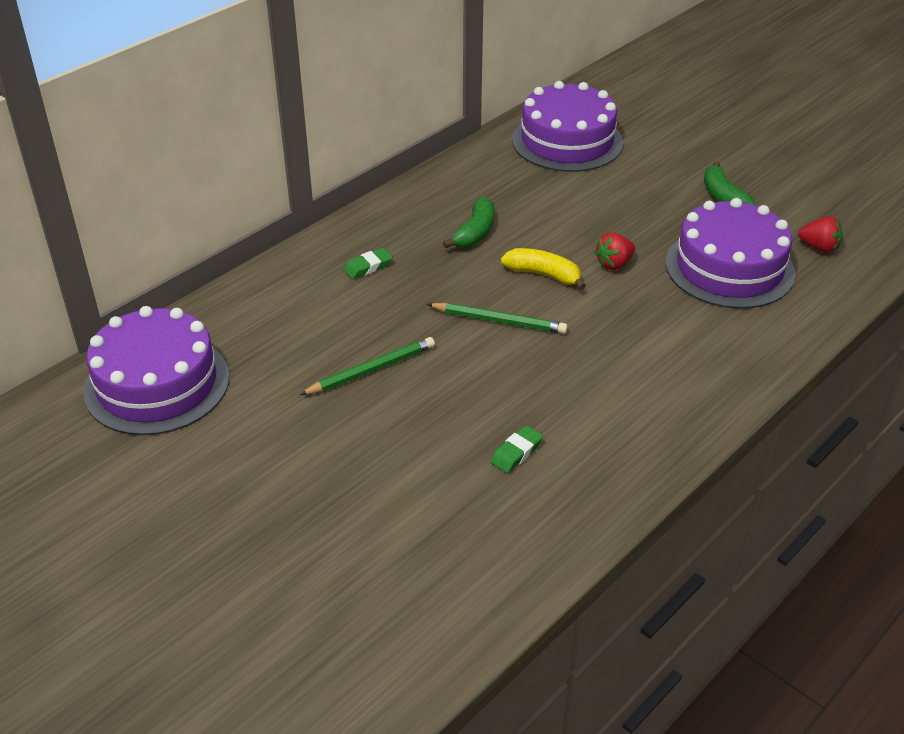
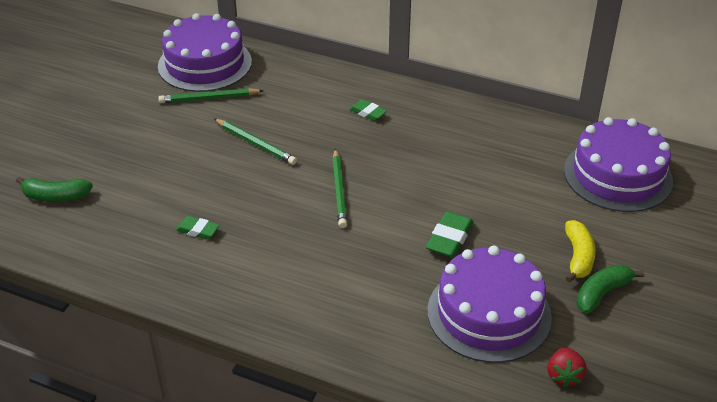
camera: 70 degrees right, 0 degrees up
(244, 394) = (209, 98): none -> green pencil
(475, 232) = (443, 153): green banana -> green banana (55, 197)
(544, 275) = (410, 202): yellow banana -> yellow banana (578, 257)
(614, 264) = (449, 239): red strawberry -> green eraser

